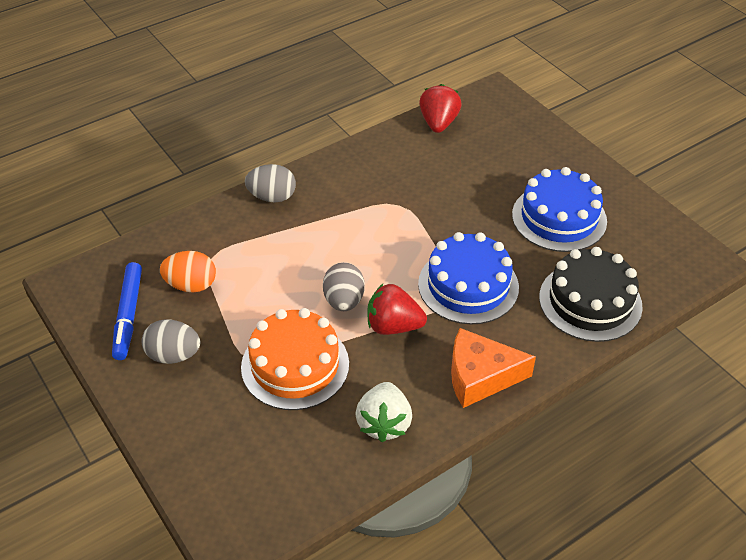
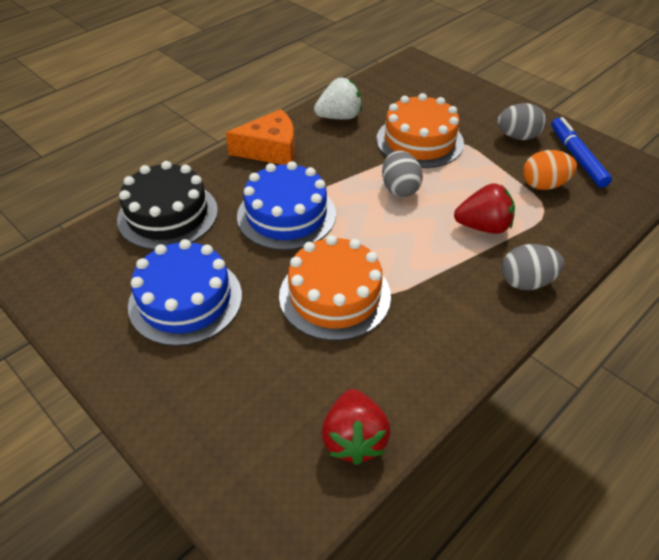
camera: 170 degrees right, 0 degrees up
(384, 423) = (339, 117): white strawberry -> white strawberry turned 75 degrees clockwise
(393, 326) = (349, 175): red strawberry -> red strawberry (483, 227)
(434, 206) = (335, 295): none -> orange cake

